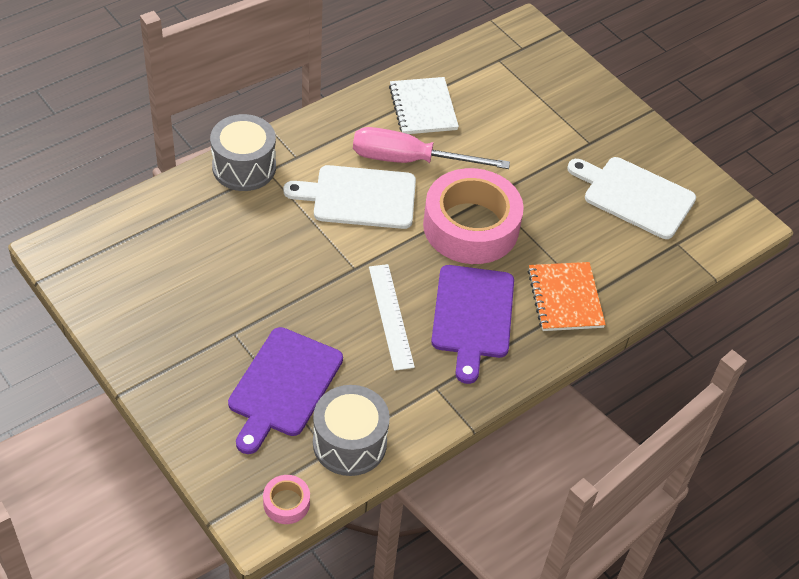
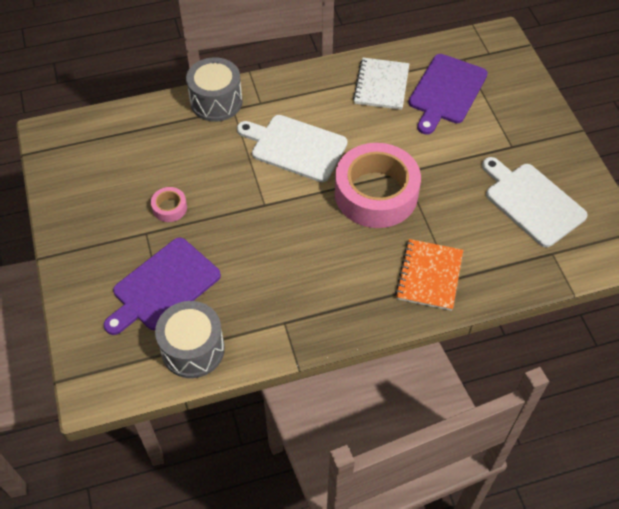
camera: 25 degrees right, 5 degrees up
(286, 503) = (120, 384): pink tape -> pink tape (169, 208)
(391, 316) = (275, 252): white ruler -> none
(409, 160) = (350, 126): pink screwdriver -> none
(472, 316) = (342, 270): purple cutting board -> purple cutting board (446, 92)

